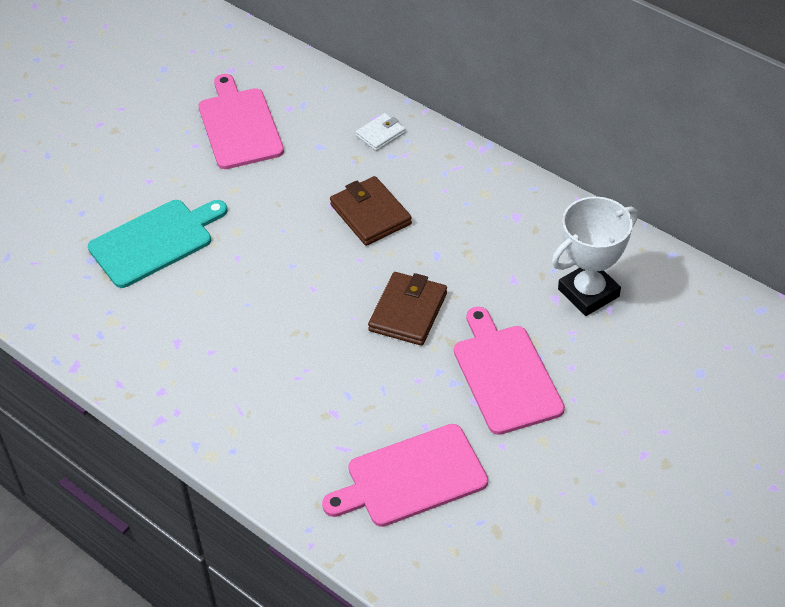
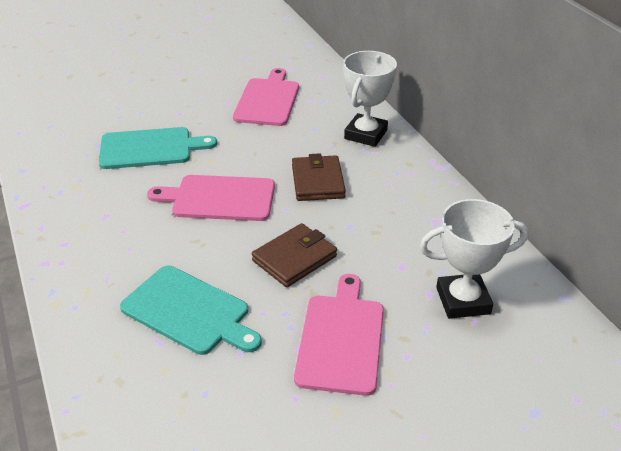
camera: 25 degrees right, 10 degrees down
(348, 408) = (189, 311): none -> turquoise cutting board
(380, 134) = (365, 134): white wallet -> white trophy
(411, 477) = (195, 391): pink cutting board -> pink cutting board (219, 198)

